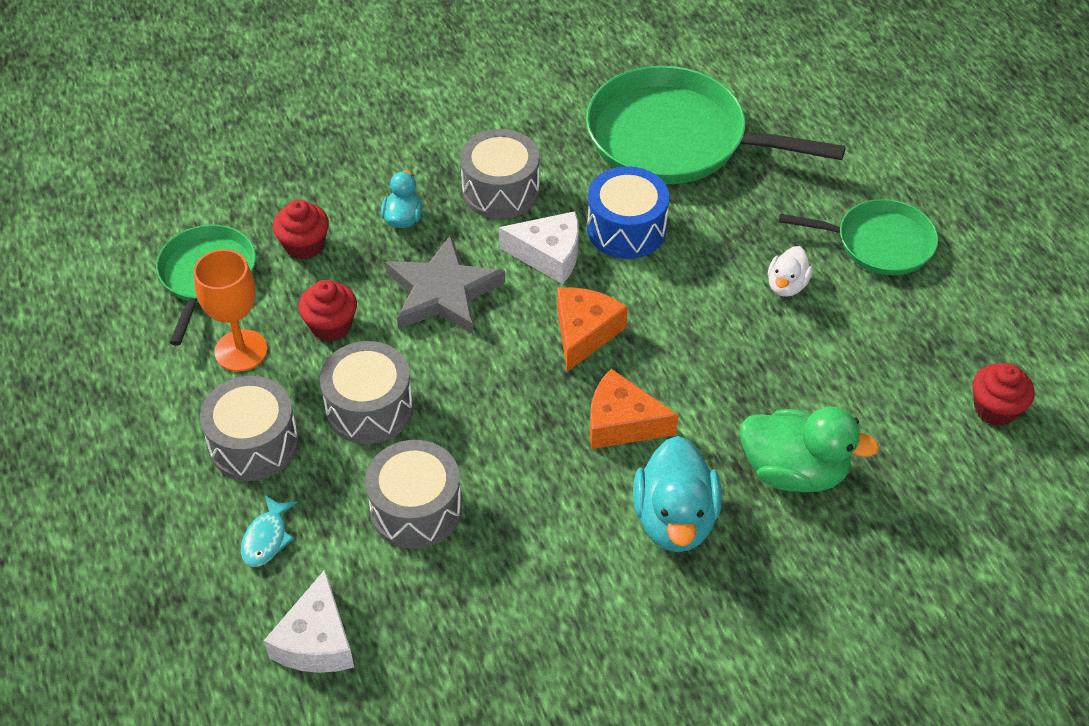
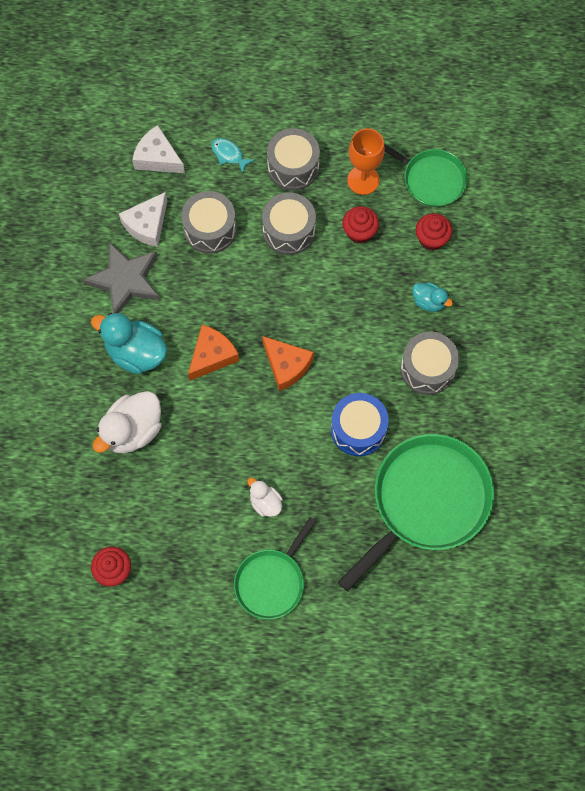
camera: 115 degrees right, 20 degrees up
(443, 292) = (356, 301): grey star -> grey star (125, 280)
(549, 255) = (358, 373): white cheese -> white cheese (147, 225)
(794, 471) = (132, 430): green duck -> white duck

